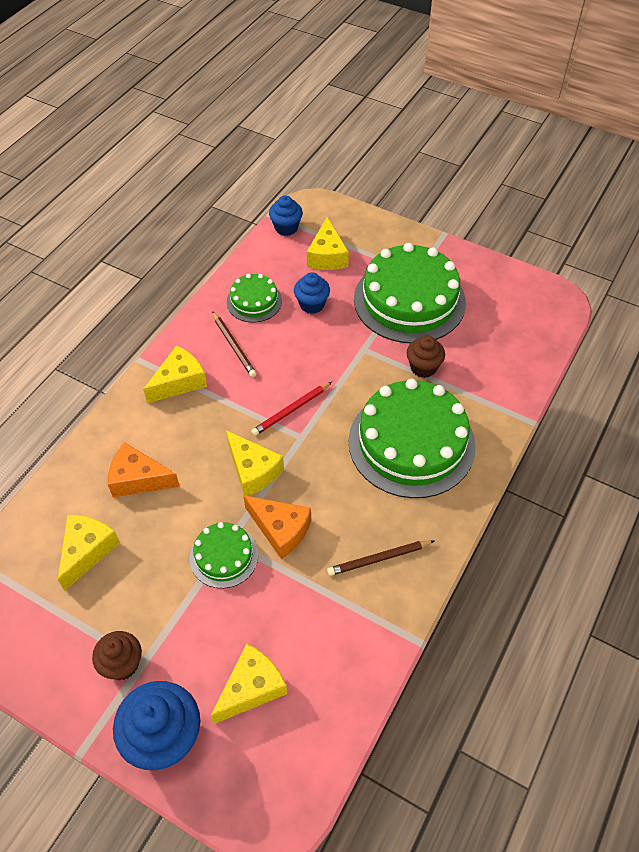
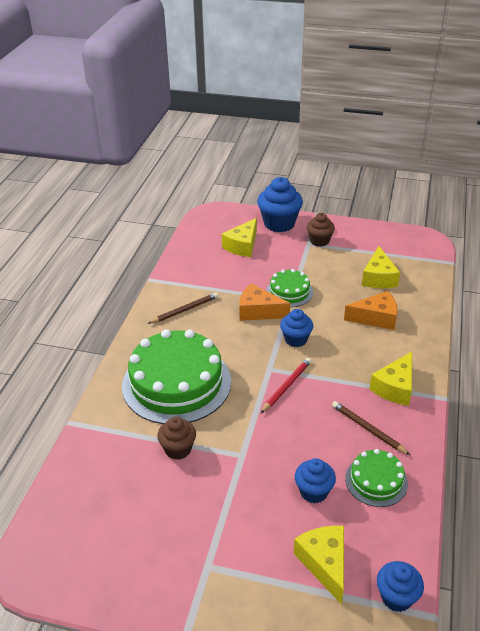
camera: 165 degrees right, 15 degrees down
(253, 470) = (296, 339): yellow cheese -> blue cupcake
(409, 300) = (208, 523): green cake -> none

